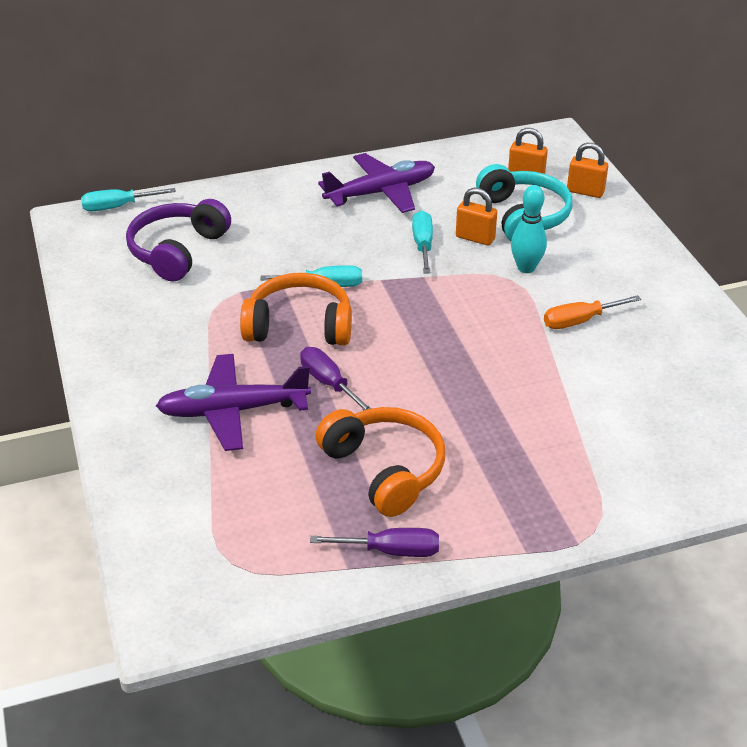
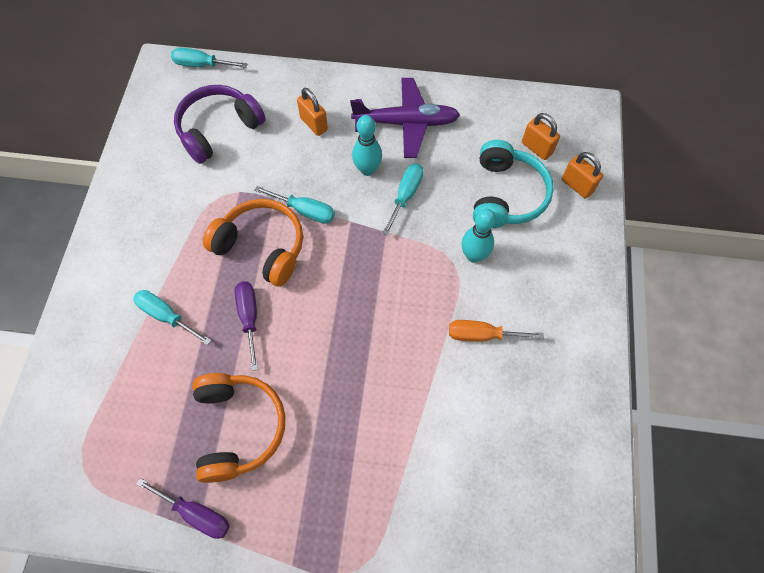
camera: 25 degrees right, 25 degrees up
(233, 411) = (166, 316): purple plane -> turquoise screwdriver
(367, 237) = (367, 169): none -> turquoise bowling pin
(475, 238) = (452, 204): orange padlock -> orange padlock (314, 124)

